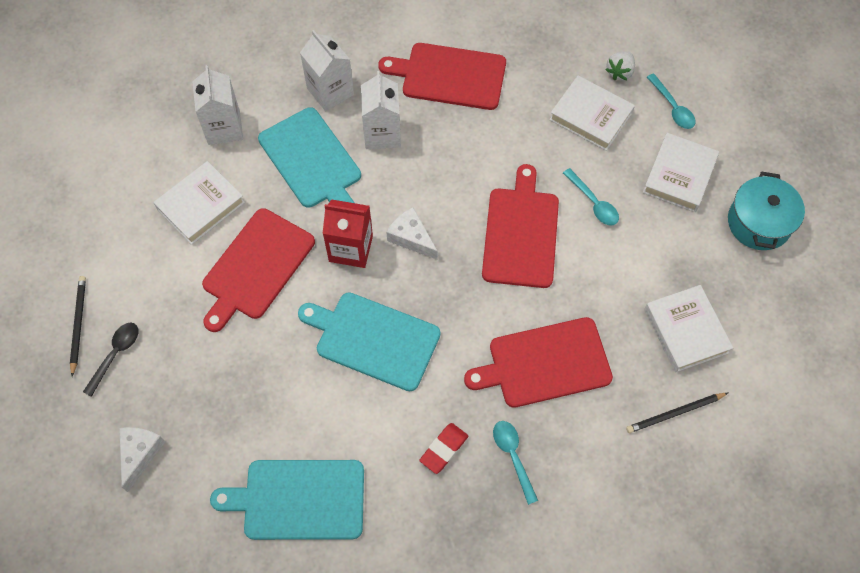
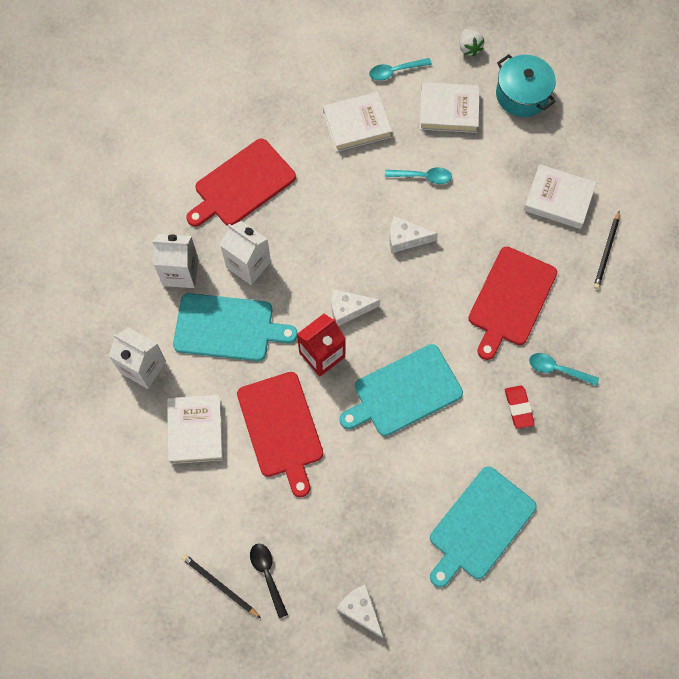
camera: 50 degrees left, 5 degrees up
(521, 233) = (405, 238): red cutting board -> white cheese
(619, 72) = (339, 79): white strawberry -> white strawberry (469, 48)
(672, 107) = (395, 71): turquoise spoon -> turquoise spoon turned 150 degrees clockwise
(679, 175) = (448, 110): white book -> white book turned 60 degrees counterclockwise

